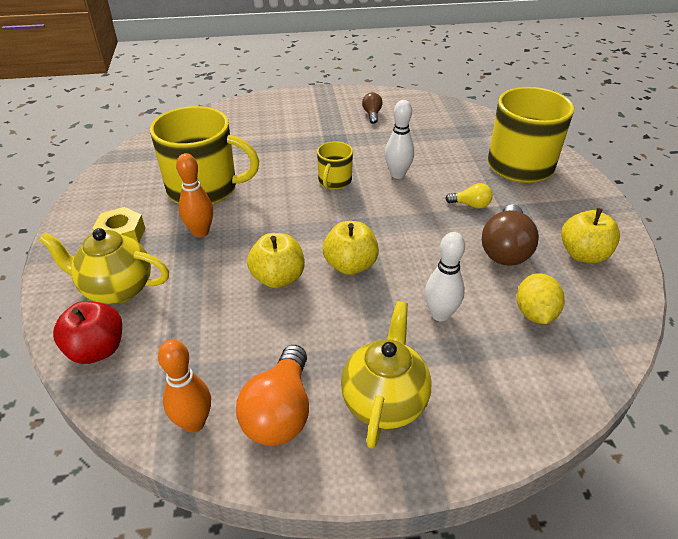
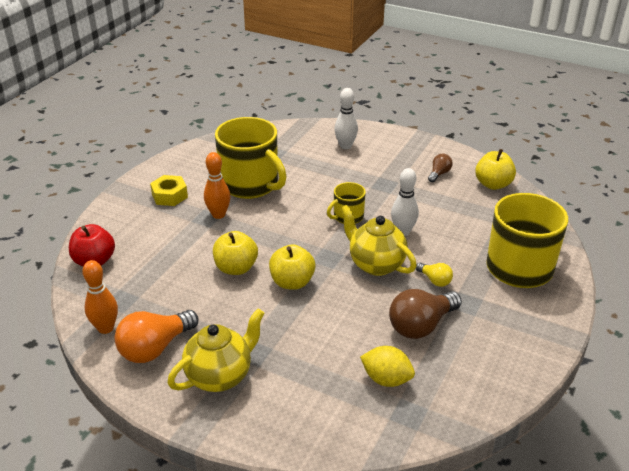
camera: 35 degrees right, 5 degrees down
(117, 289) = (136, 230): yellow teapot -> yellow teapot (376, 264)
(440, 314) = (317, 344): white bowling pin -> white bowling pin (345, 146)
(535, 313) = (386, 379): yellow lemon -> yellow lemon turned 75 degrees clockwise
(583, 254) = (482, 360): yellow apple -> yellow apple (493, 184)

